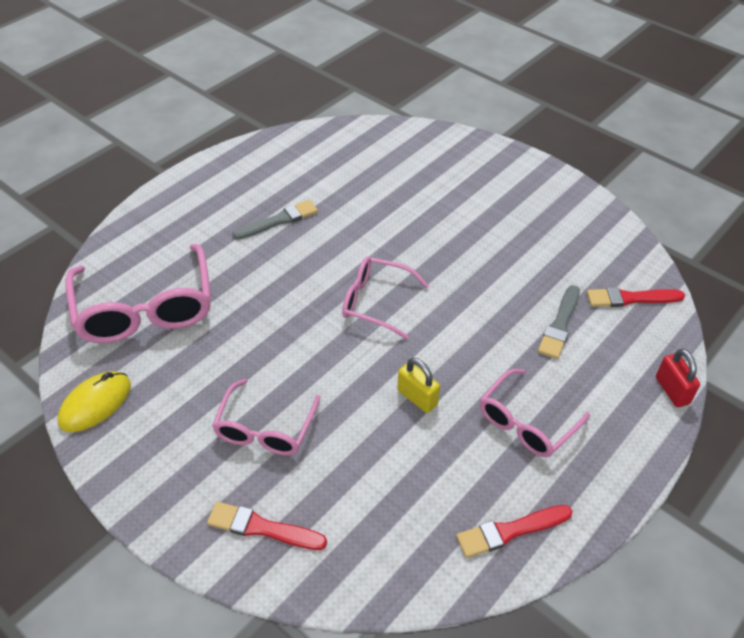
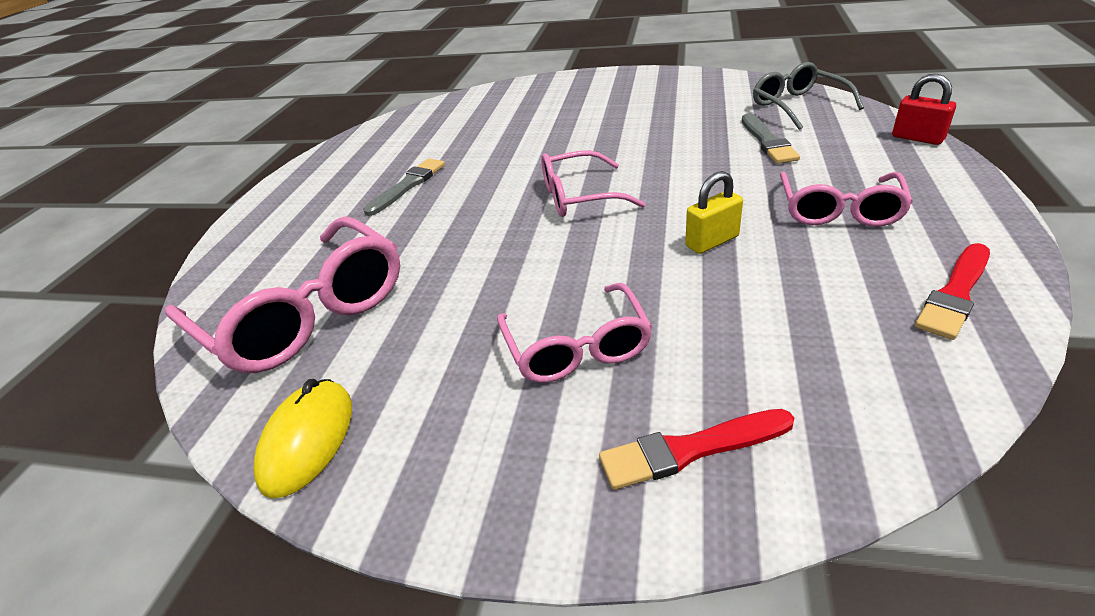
camera: 25 degrees left, 10 degrees down
(417, 398) = (712, 241): yellow padlock -> yellow padlock turned 45 degrees counterclockwise
(630, 298) = (798, 106): red brush -> grey glasses

